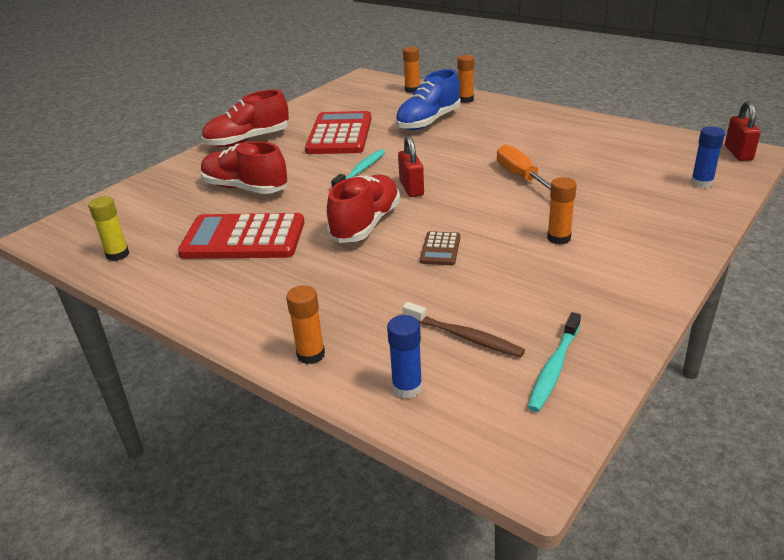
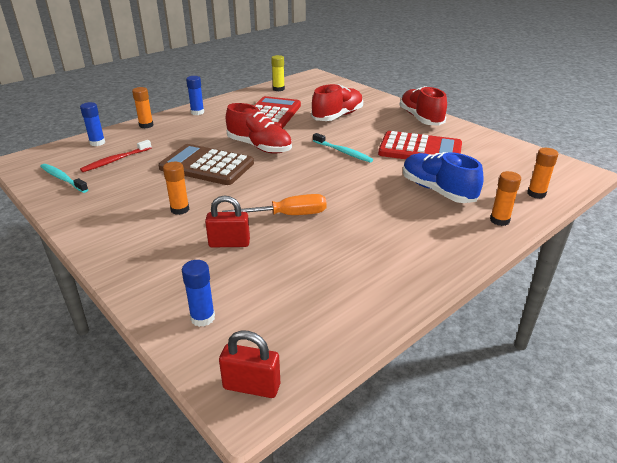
camera: 100 degrees right, 0 degrees up
(238, 313) = (197, 112): none -> blue glue stick
(411, 188) = (300, 167): red padlock -> red padlock (229, 243)
(440, 249) = (207, 166): brown calculator -> brown calculator, size x2.18
(464, 336) = (115, 160): brown toothbrush -> red toothbrush

